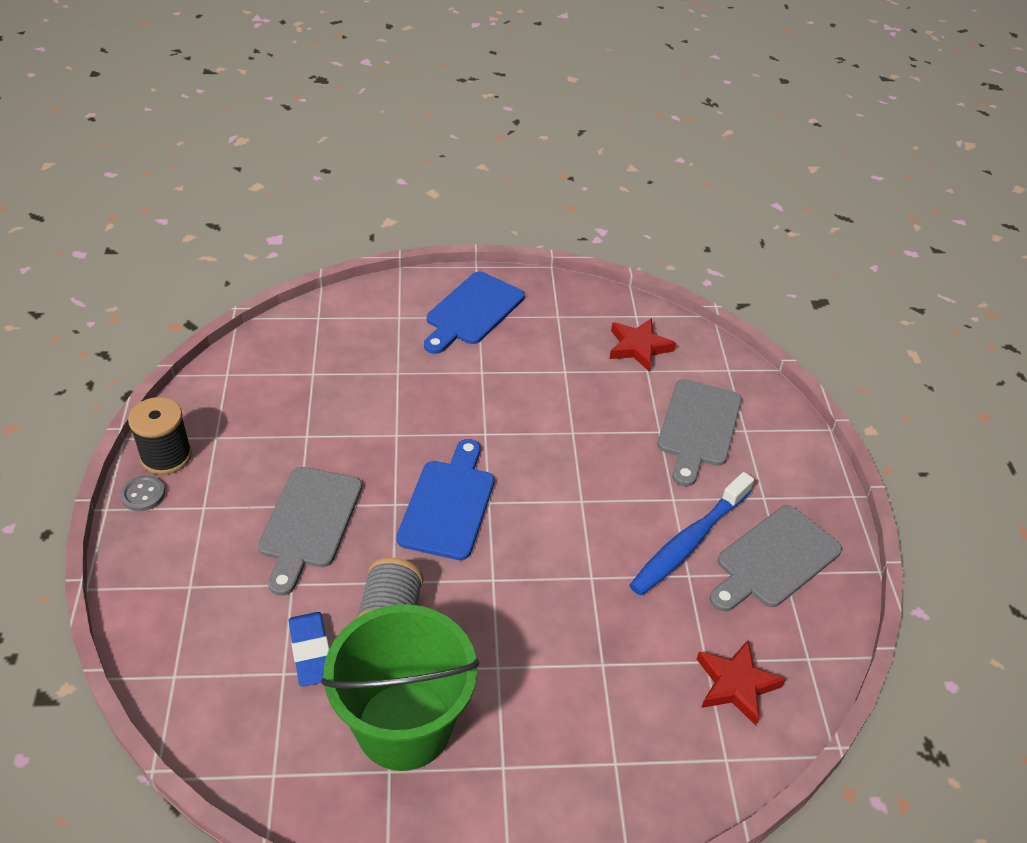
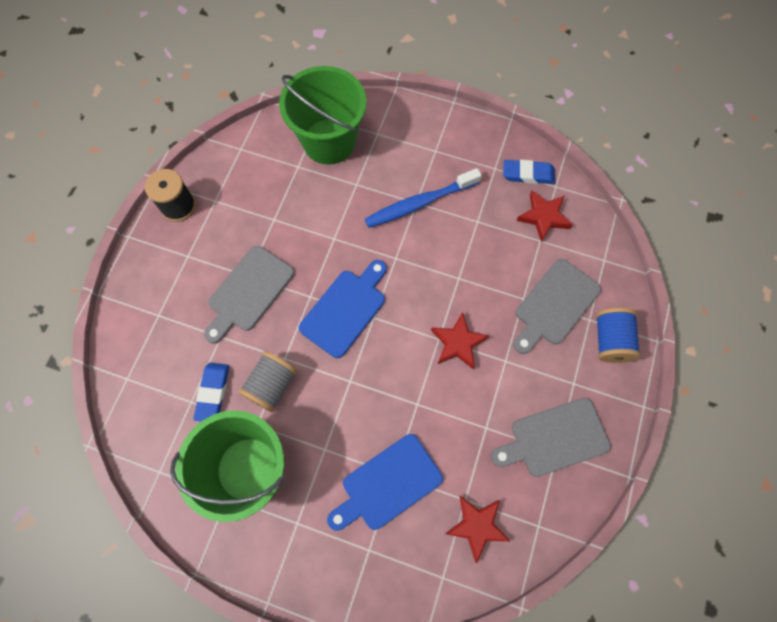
camera: 25 degrees right, 25 degrees up
(143, 494) = (154, 233): grey button -> none
(341, 339) = (329, 141): none -> green bucket
(472, 311) = (432, 144): blue cutting board -> blue cutting board (388, 484)
(598, 312) = (528, 174): none -> blue eraser
(607, 498) = (458, 343): none -> red star
(689, 542) = (500, 401): blue toothbrush -> blue toothbrush (420, 203)
(779, 443) = (610, 340): none -> blue spool

